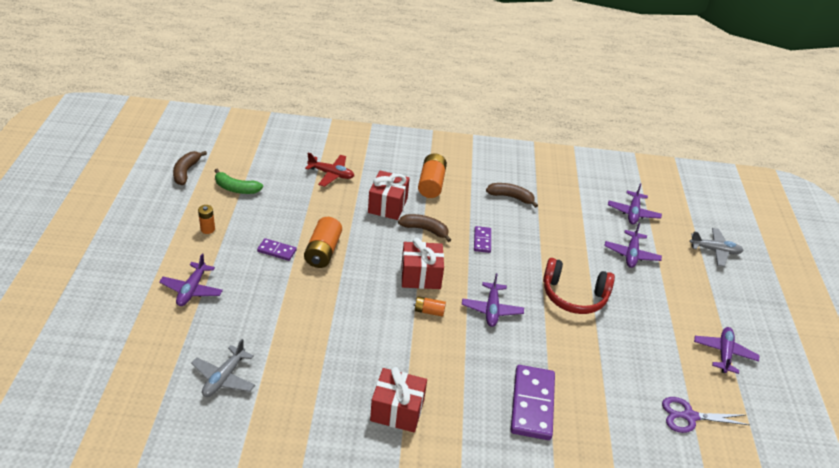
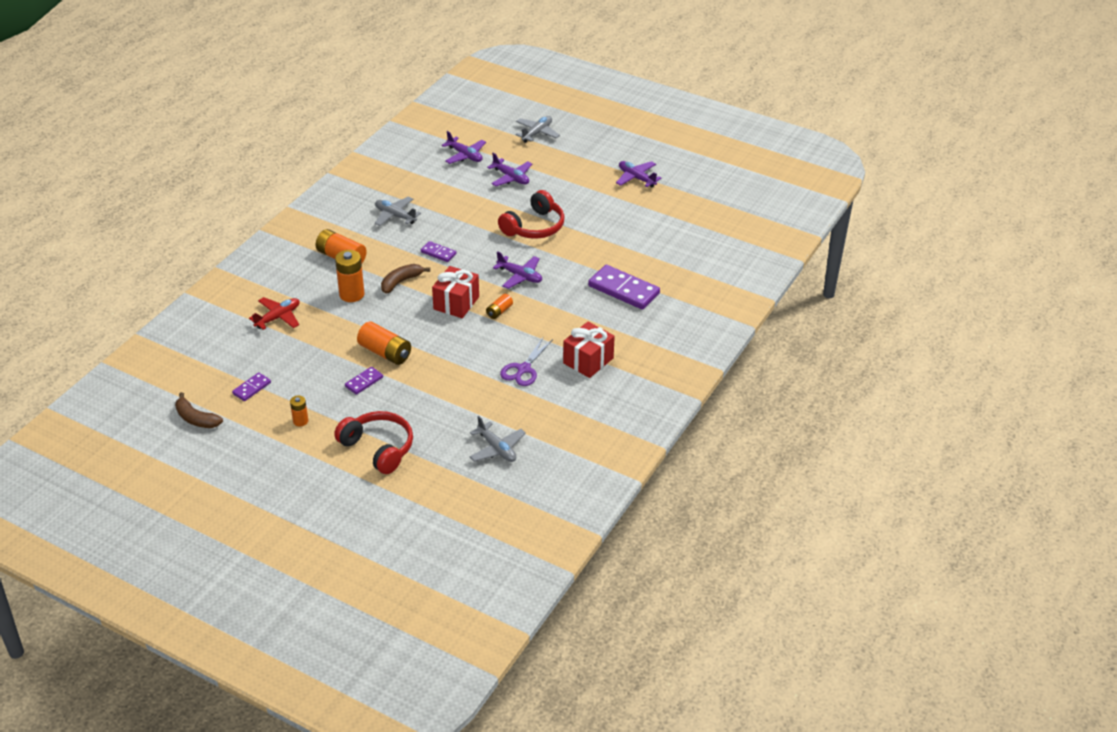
camera: 60 degrees left, 0 degrees up
(192, 289) = (378, 448): purple plane -> red headphones
(236, 188) = (252, 388): green banana -> purple domino
(387, 205) = (352, 294): red gift -> orange battery
(511, 197) = (395, 216): brown banana -> grey plane
(689, 416) = (678, 220): purple scissors -> purple scissors (523, 369)

